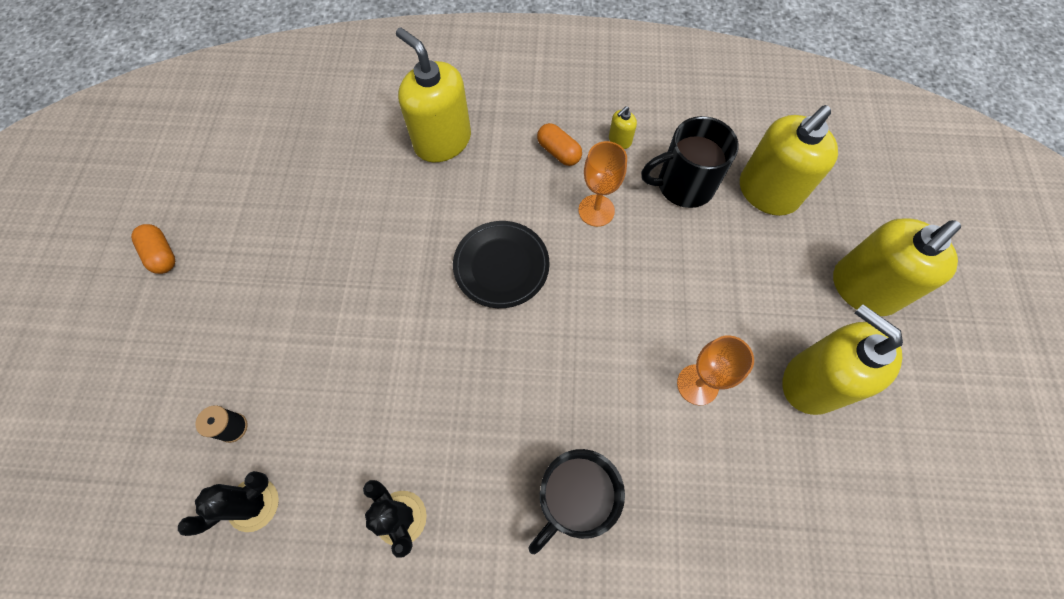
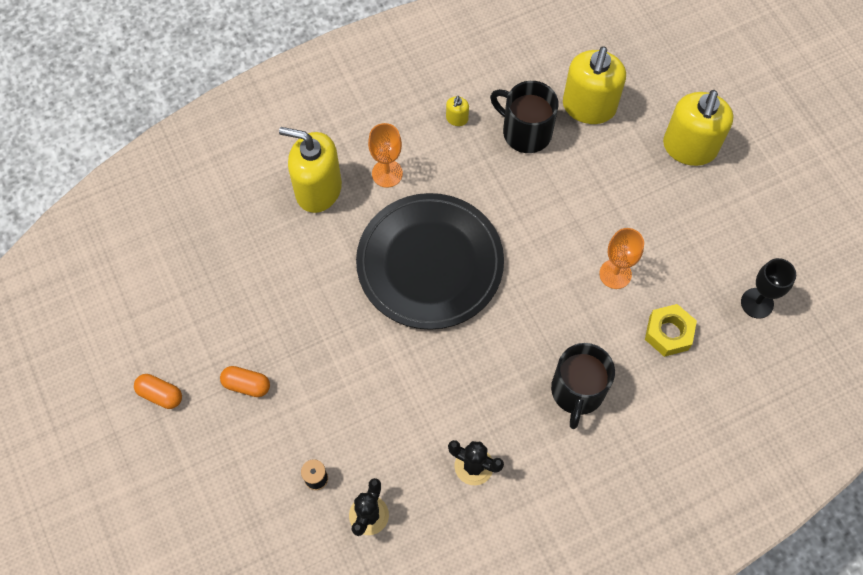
camera: 30 degrees left, 0 degrees up
(501, 266) = (430, 263): black plate -> black plate, size x1.81
(558, 152) = (416, 152): orange capsule -> orange capsule (246, 385)
(596, 210) = (473, 185): orange goblet -> orange goblet (387, 173)
(683, 185) = (525, 132): black mug -> black mug turned 75 degrees clockwise
(724, 491) = (668, 333): none -> yellow nut
(812, 382) = (688, 231): yellow soap dispenser -> none
(859, 517) = (757, 303): none -> black goblet

